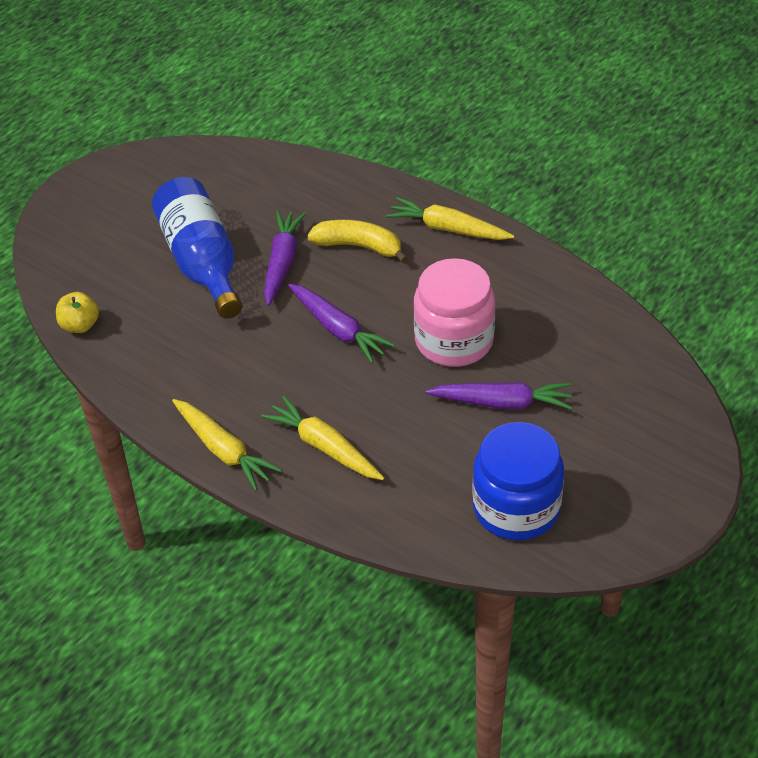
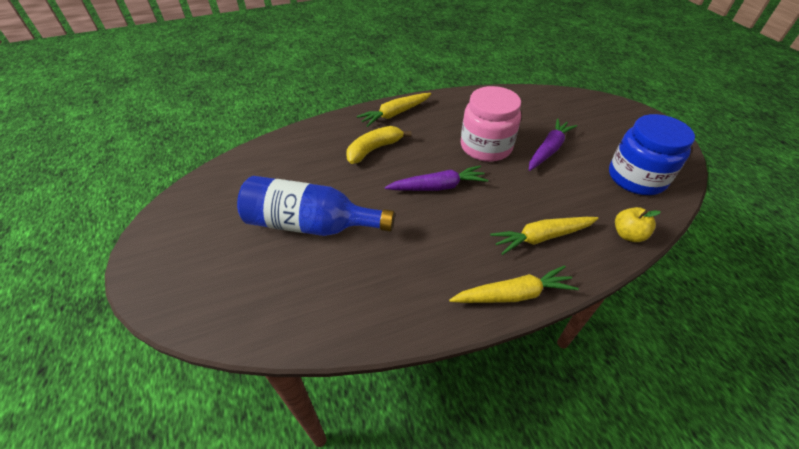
camera: 60 degrees left, 0 degrees up
(80, 325) = (301, 332): yellow apple -> yellow apple (627, 234)
(282, 262) = (353, 186): purple carrot -> none

